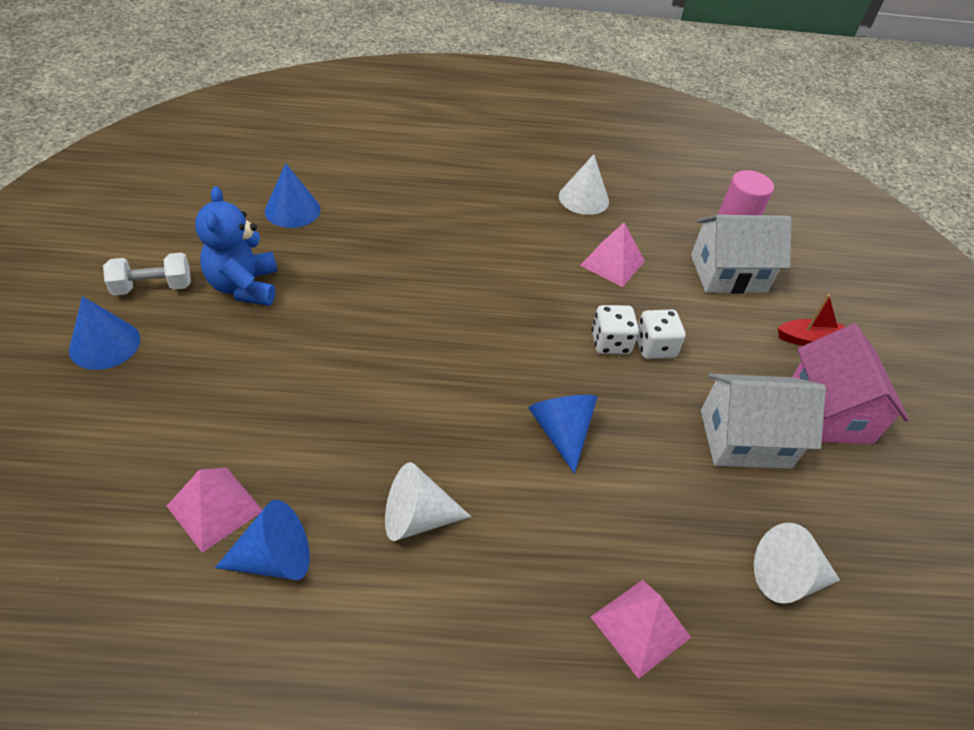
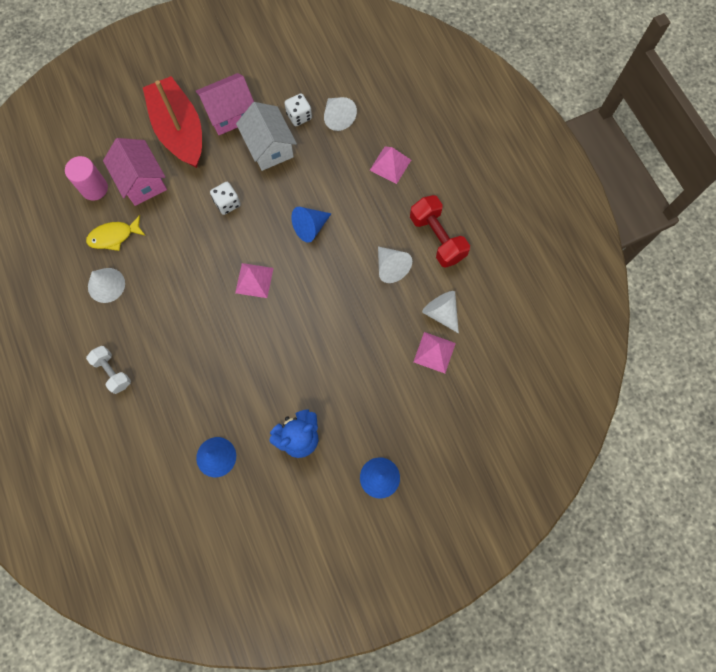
camera: 110 degrees left, 25 degrees up
(153, 287) = (327, 487): white dumbbell -> white dumbbell (112, 372)
(274, 558) = (441, 313): blue cone -> white cone
(428, 634) = (437, 238): none -> red dumbbell
(610, 343) = (236, 225): white dice -> white dice (299, 116)
(612, 263) = (166, 246): pink pyramid -> pink pyramid (254, 280)
(651, 224) = (114, 236): none -> yellow fish
(728, 274) = (142, 181): white house -> pink house
(809, 339) = (179, 131): red boat -> red boat, size x2.50

